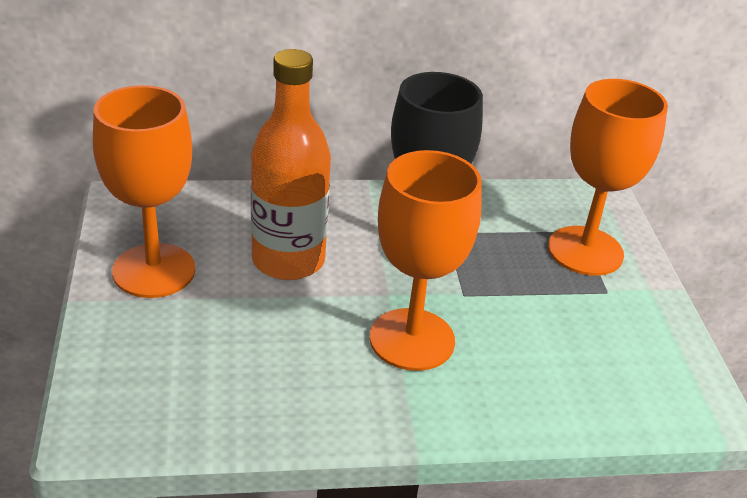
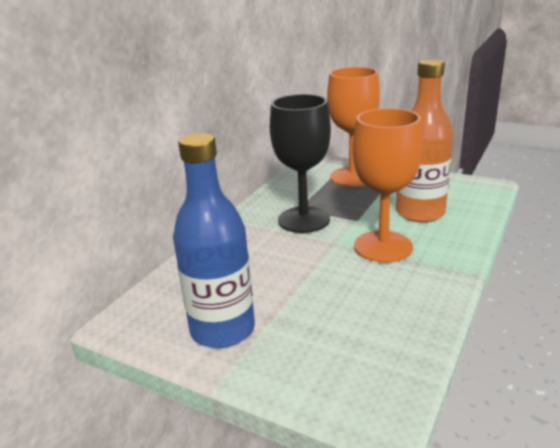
camera: 50 degrees left, 10 degrees down
(154, 270) = (222, 330): orange goblet -> blue bottle
(288, 260) = (270, 268): orange bottle -> orange bottle (420, 213)

